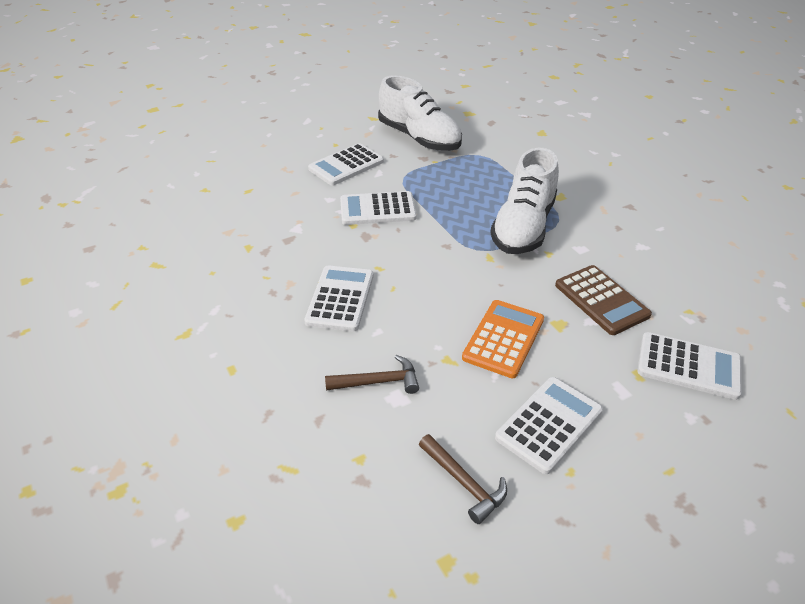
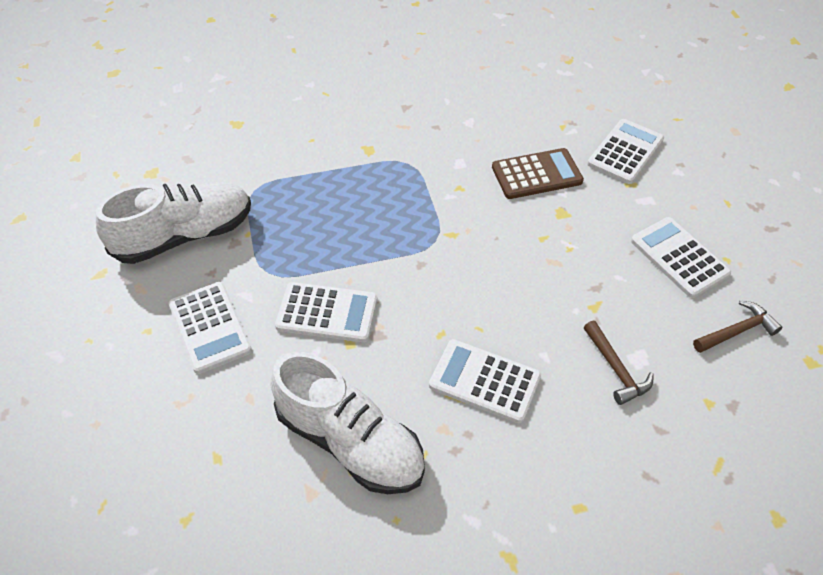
camera: 75 degrees left, 10 degrees up
(377, 209) = (327, 313): white calculator -> white calculator turned 90 degrees counterclockwise
(378, 382) = (616, 369): brown hammer -> brown hammer turned 150 degrees clockwise
(503, 338) = (573, 258): orange calculator -> none
(523, 227) = (410, 193): white shoe -> white shoe (350, 441)

